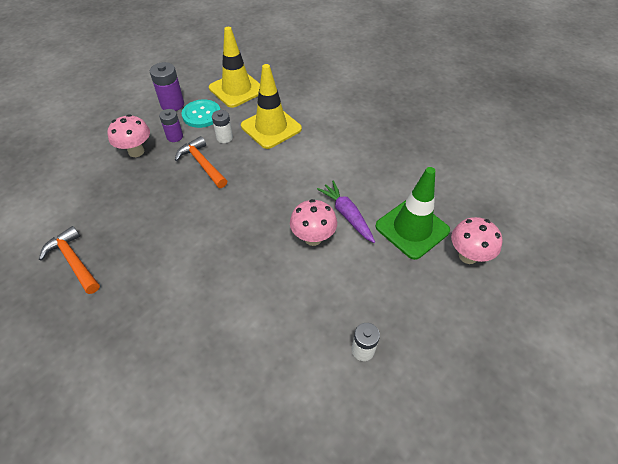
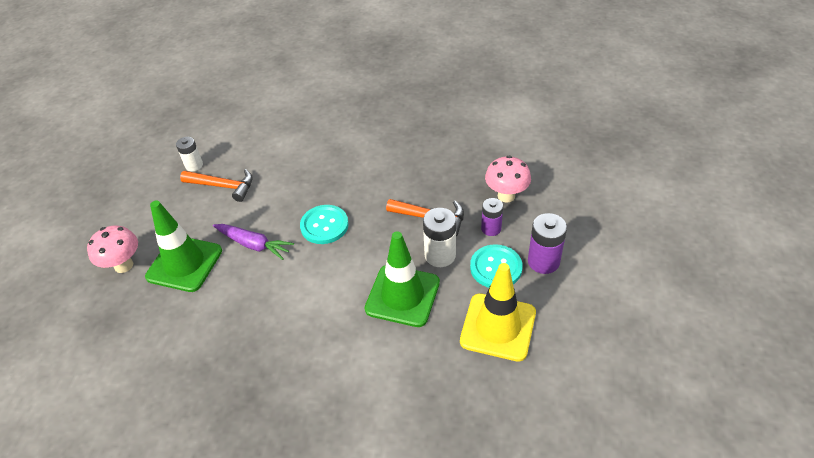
camera: 150 degrees right, 5 degrees down
(74, 261) = (440, 112): orange hammer -> orange hammer (223, 186)
(224, 138) = (440, 255): white battery -> white battery, size x1.52
(271, 127) = (402, 295): yellow traffic cone -> green traffic cone
(281, 201) = (324, 225): none -> turquoise button
(313, 238) = (273, 211): pink mushroom -> none

